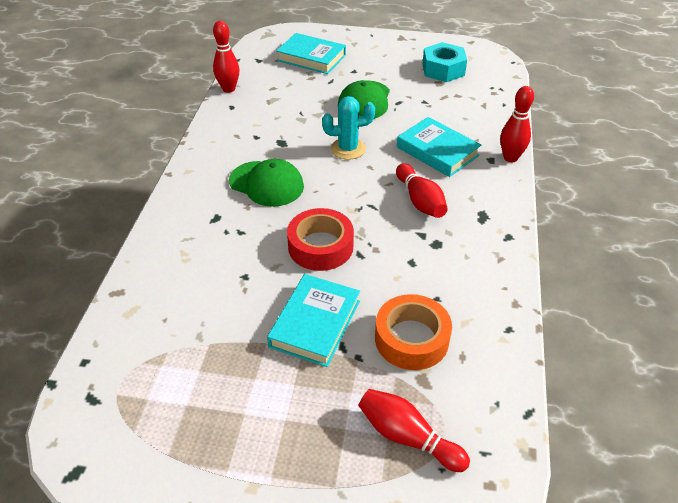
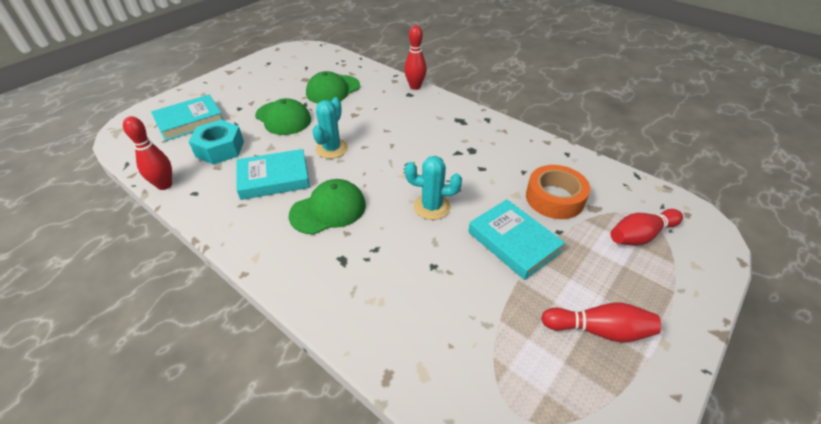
camera: 60 degrees left, 0 degrees up
(320, 246) = (432, 207): red tape -> turquoise cactus
(420, 201) = (423, 139): red bowling pin -> red bowling pin (599, 330)
(437, 151) = (379, 111): turquoise book -> turquoise book (274, 178)
(440, 107) = (333, 90): none -> green cap
(443, 70) = (293, 71): turquoise nut -> turquoise nut (220, 149)

